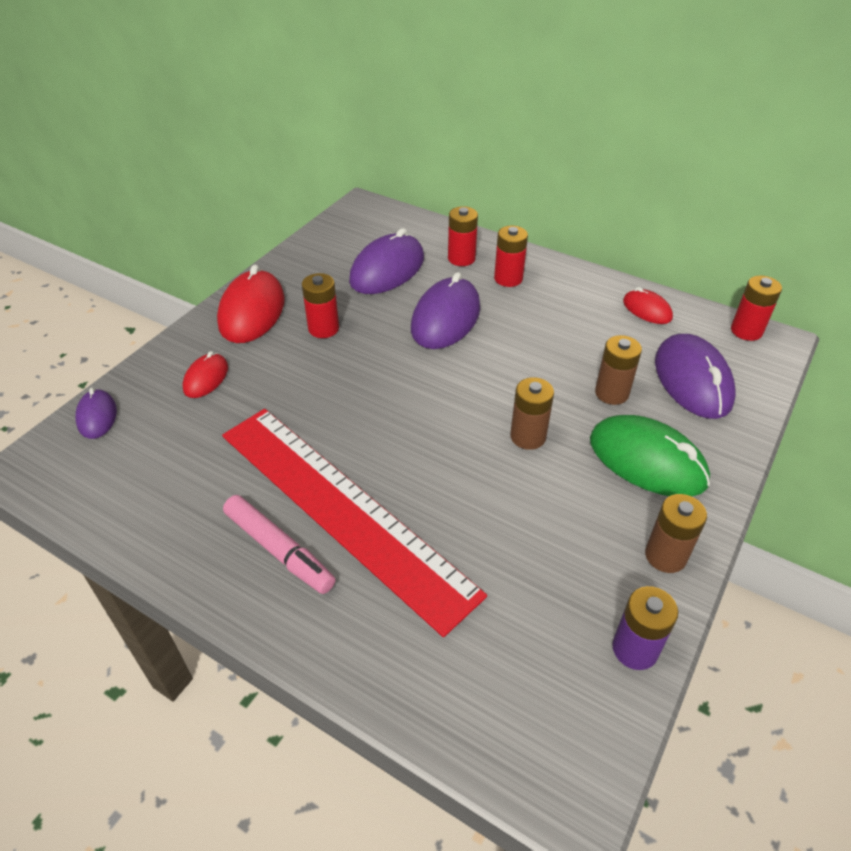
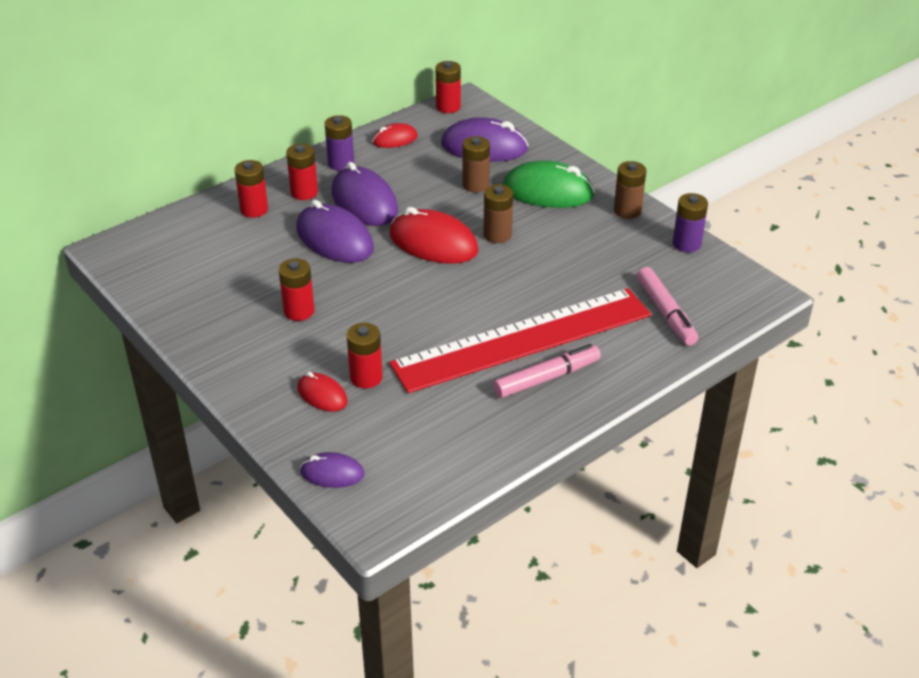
camera: 70 degrees left, 5 degrees down
(239, 400) = (366, 377): none -> red battery
(252, 312) = (239, 352): red mouse -> red mouse (433, 243)
(387, 270) = (237, 256): purple mouse -> purple mouse (364, 202)
(459, 655) = (665, 312): none -> pink marker
(573, 287) = (341, 163): none -> purple battery
(647, 461) = (548, 191): green mouse -> green mouse turned 45 degrees clockwise

